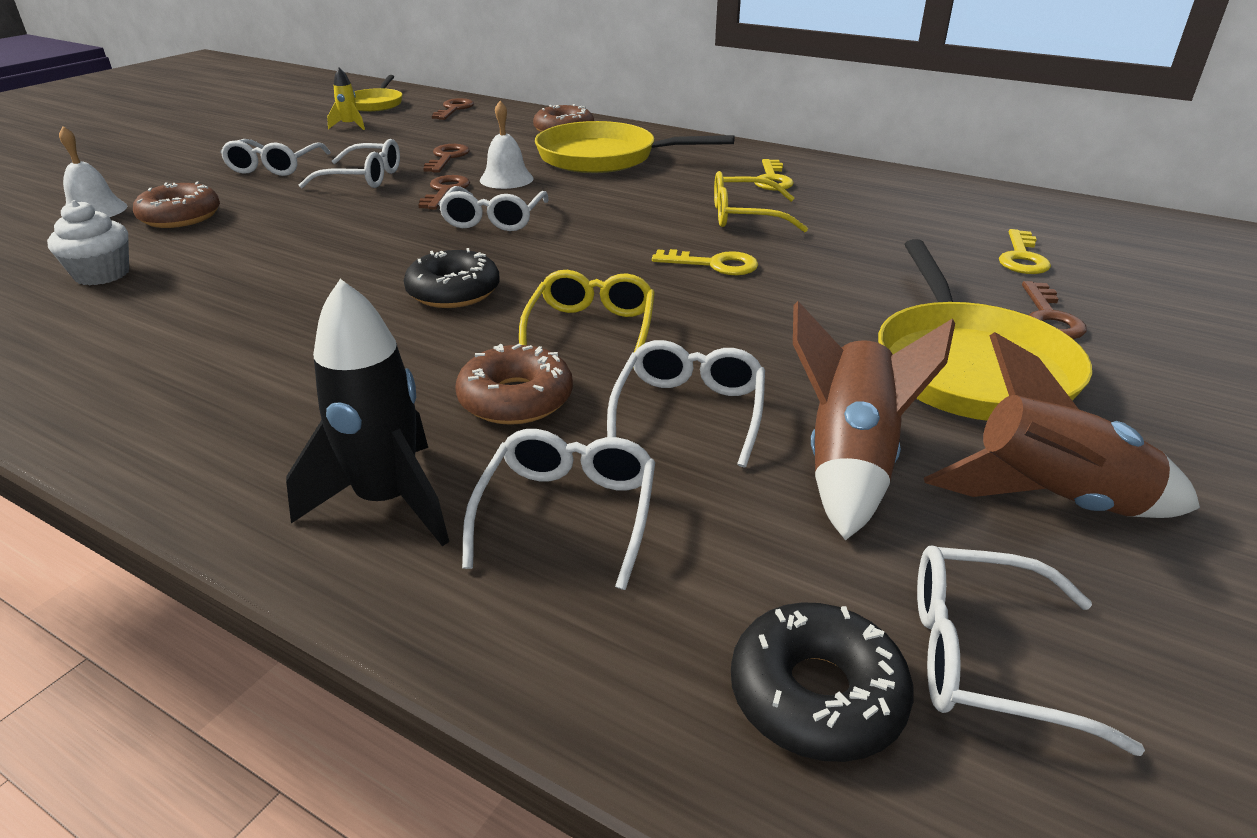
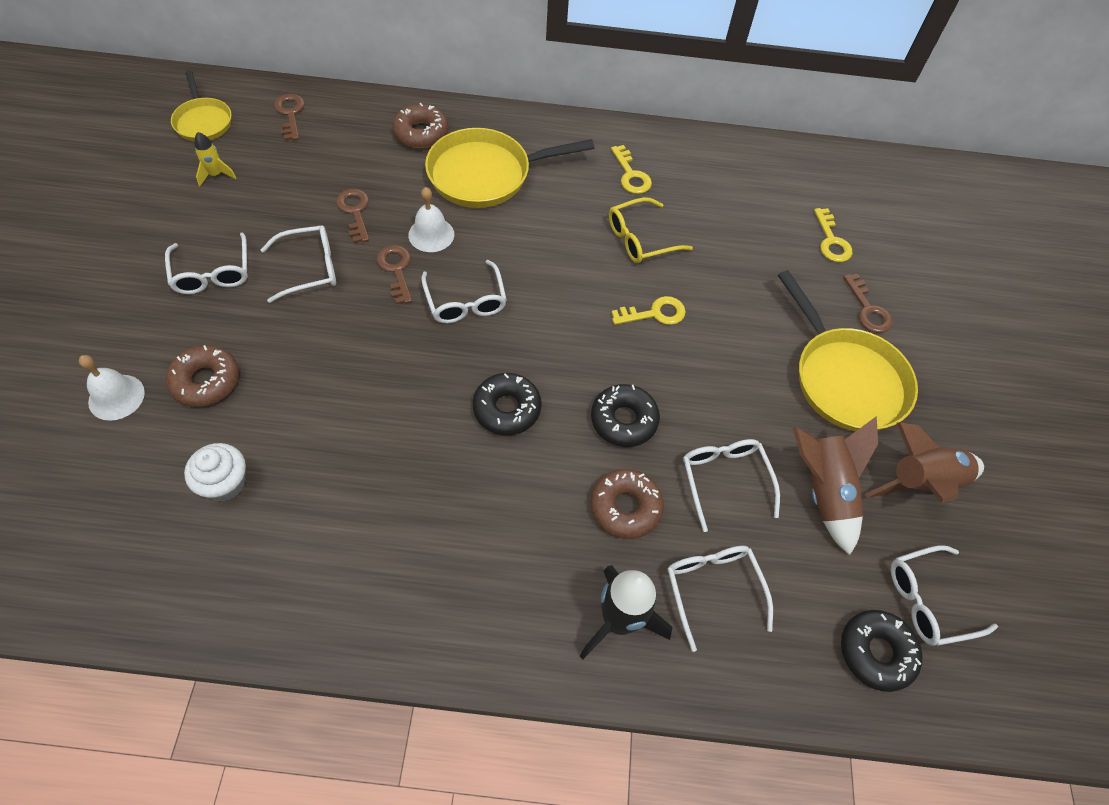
camera: 30 degrees left, 25 degrees up
(591, 330) = (623, 420): yellow glasses -> black donut

